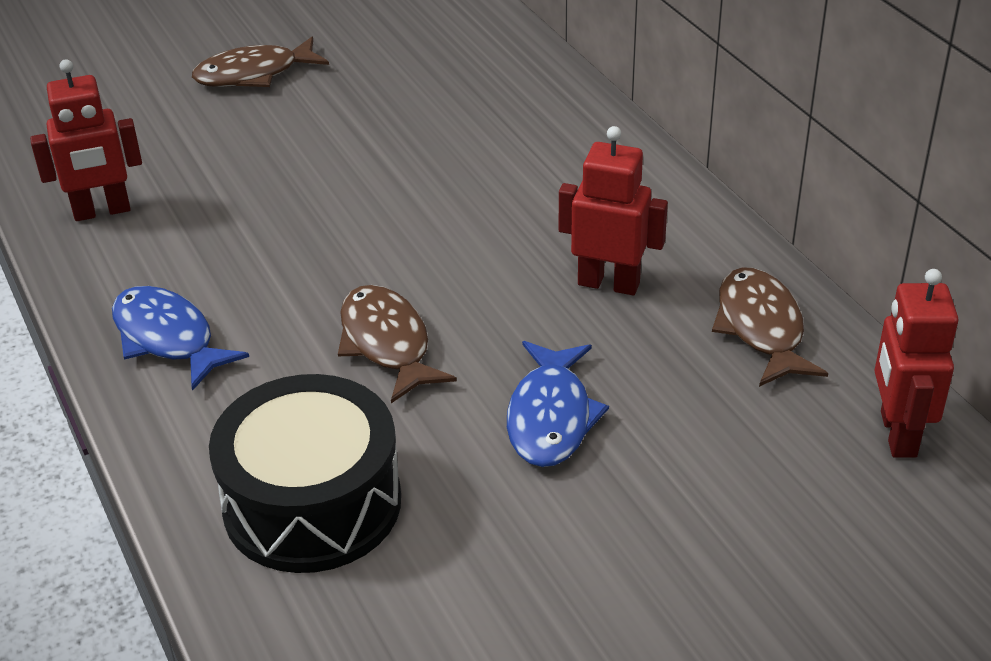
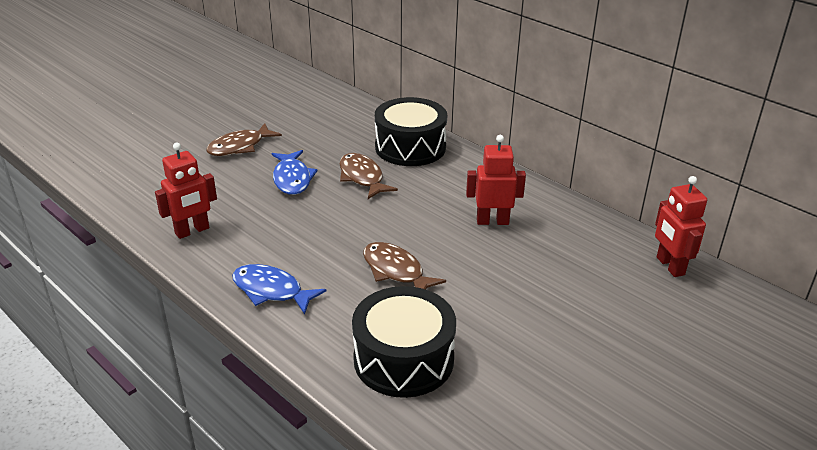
camera: 20 degrees left, 5 degrees down
(541, 118) = (410, 147): none -> black drum
(551, 417) = (502, 291): blue fish -> blue fish (292, 179)
(761, 328) = (578, 229): brown fish -> brown fish (362, 177)

